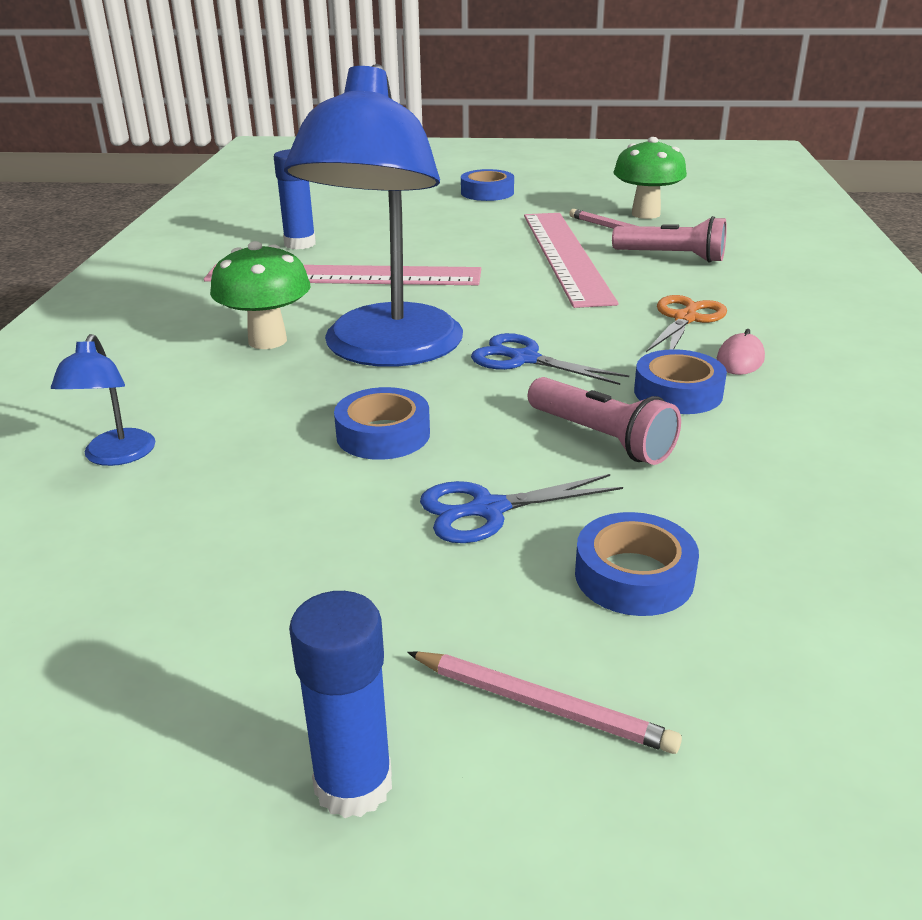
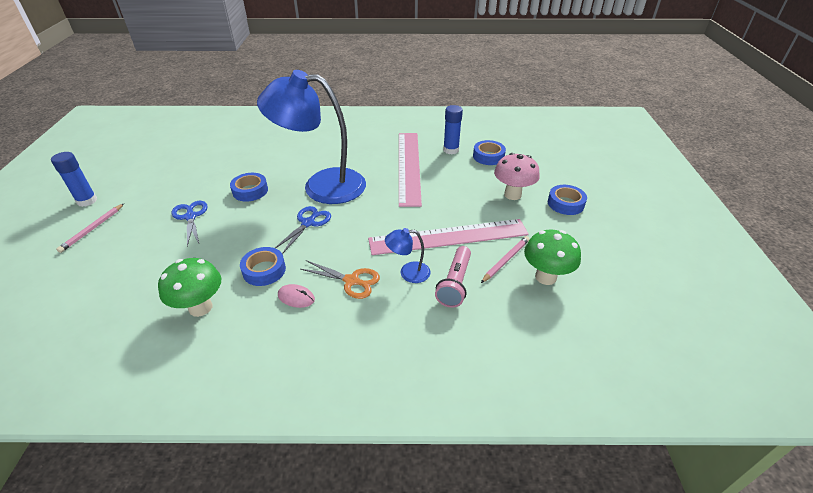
camera: 85 degrees right, 10 degrees up
(116, 456) = (252, 143): blue lamp -> blue lamp (408, 273)
(267, 341) = (335, 157): green mushroom -> green mushroom (200, 307)
(458, 215) = (512, 195): none -> pink mushroom
(601, 438) = (230, 244): pink flashlight -> none
(634, 576) = (137, 249): blue tape -> blue tape (488, 156)

